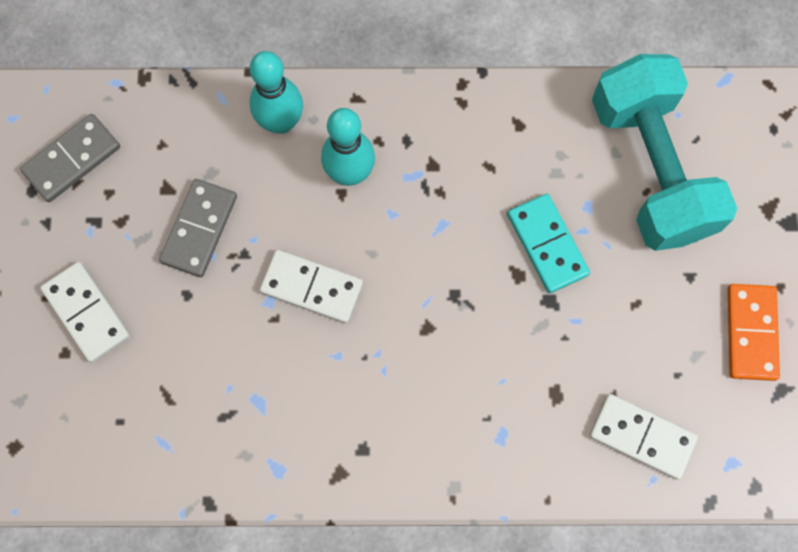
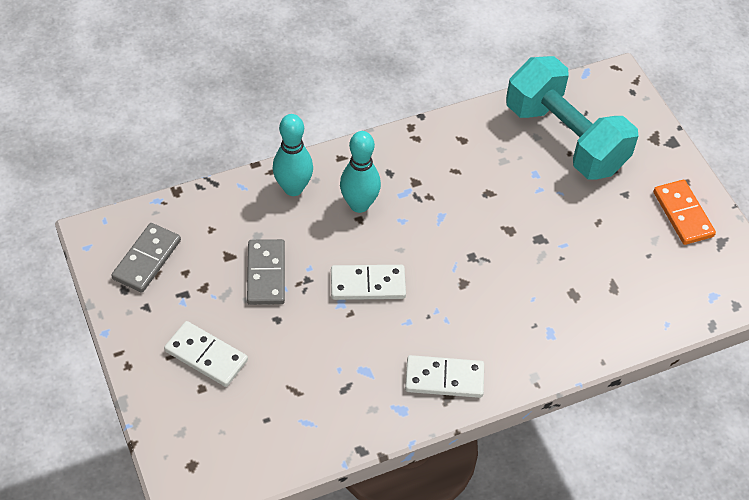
camera: 25 degrees left, 20 degrees down
(547, 244) = (519, 205): turquoise domino -> none
(642, 436) = (645, 300): white domino -> white domino (444, 378)

